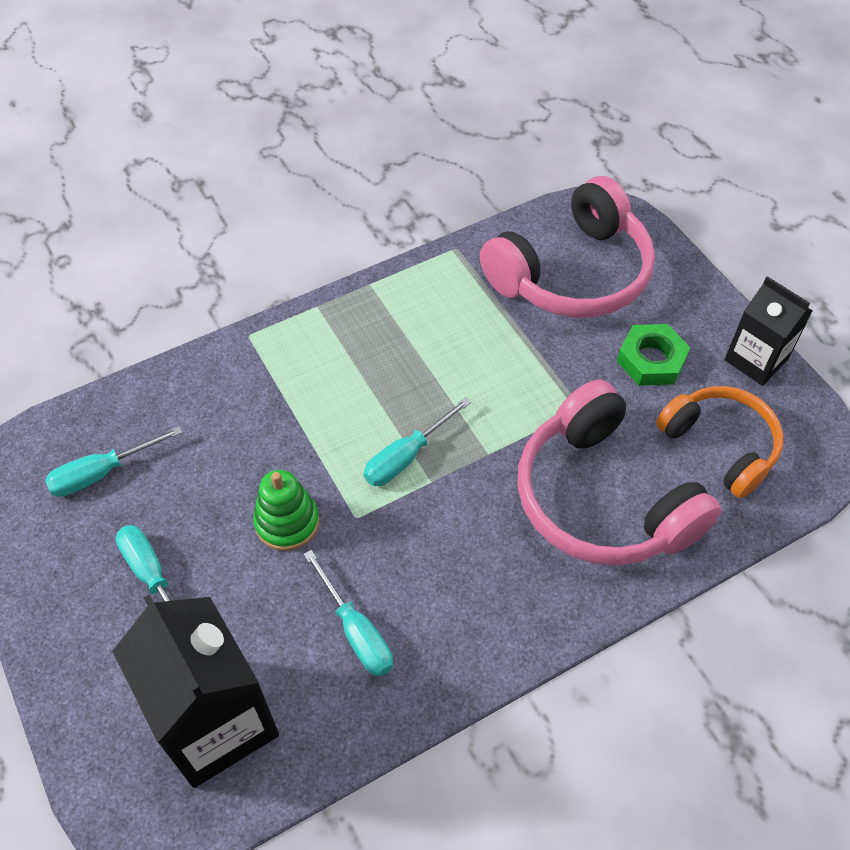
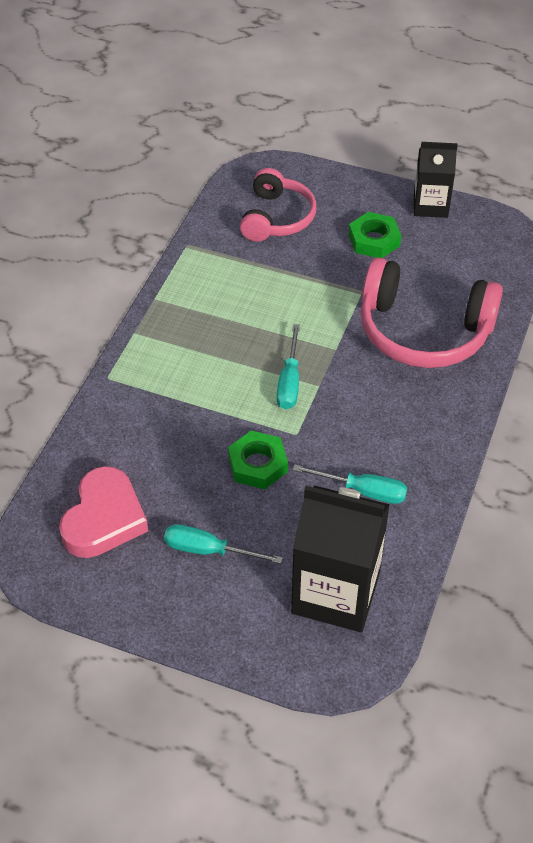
camera: 40 degrees left, 5 degrees down
(102, 473) = (104, 518): turquoise screwdriver -> pink heart
(287, 522) = (258, 464): green stacking toy -> green nut
(572, 273) = (277, 218): pink headphones -> pink headphones, size x0.64
(720, 445) = (457, 263): orange headphones -> none

